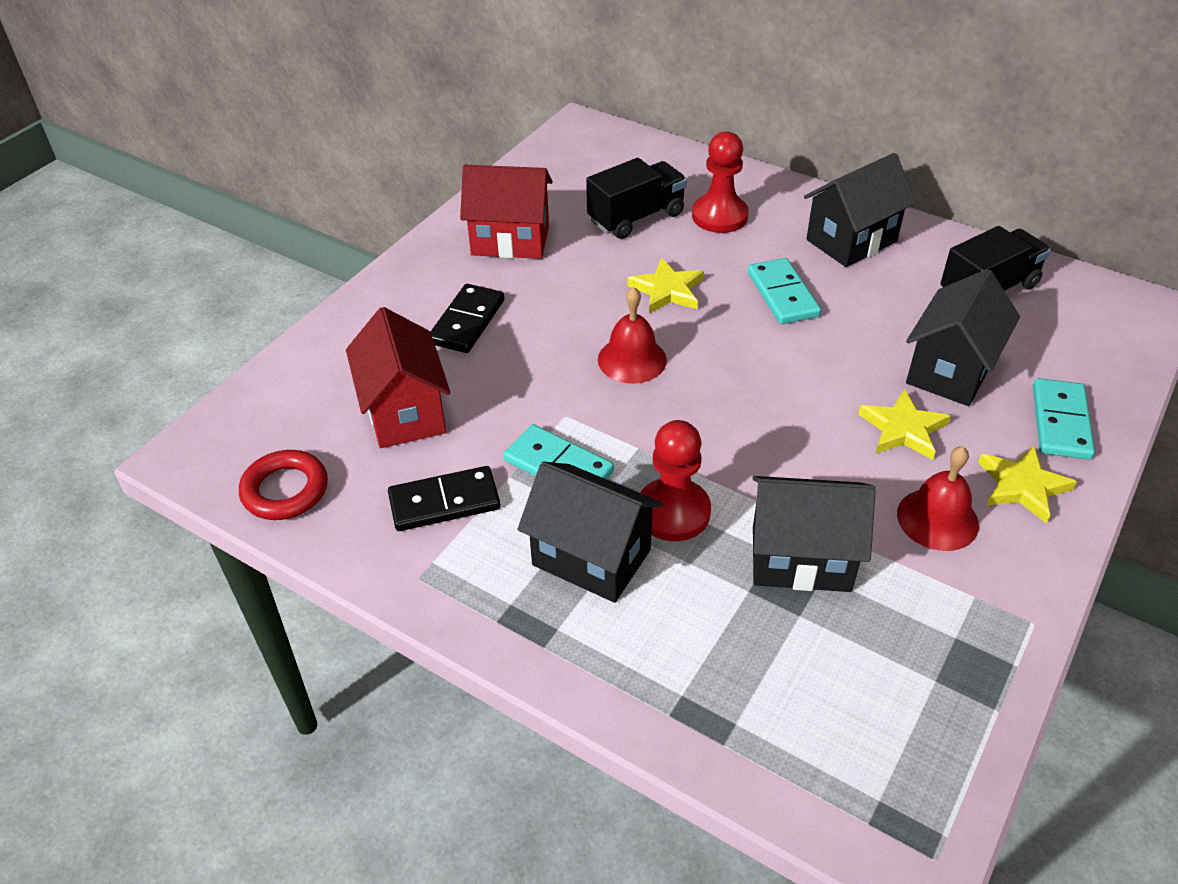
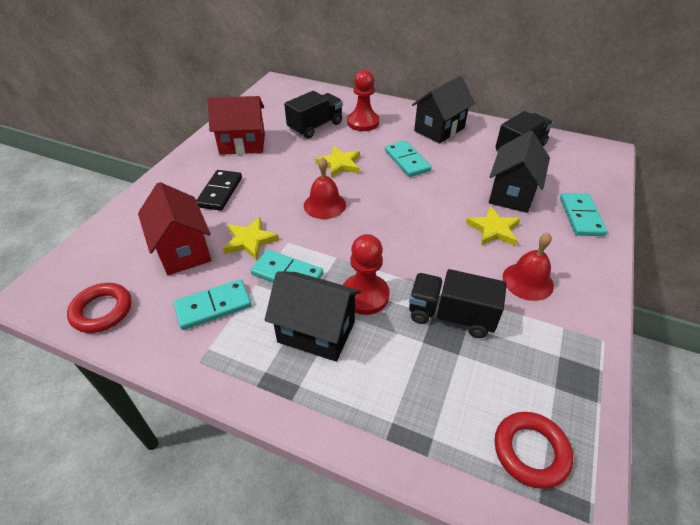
camera: 10 degrees left, 0 degrees up
(444, 502) = (213, 306): black domino -> turquoise domino
(801, 558) = (451, 316): black house -> black truck
(874, 759) = (530, 451): none -> red ring
(1022, 486) = (571, 256): yellow star -> yellow star (250, 241)

